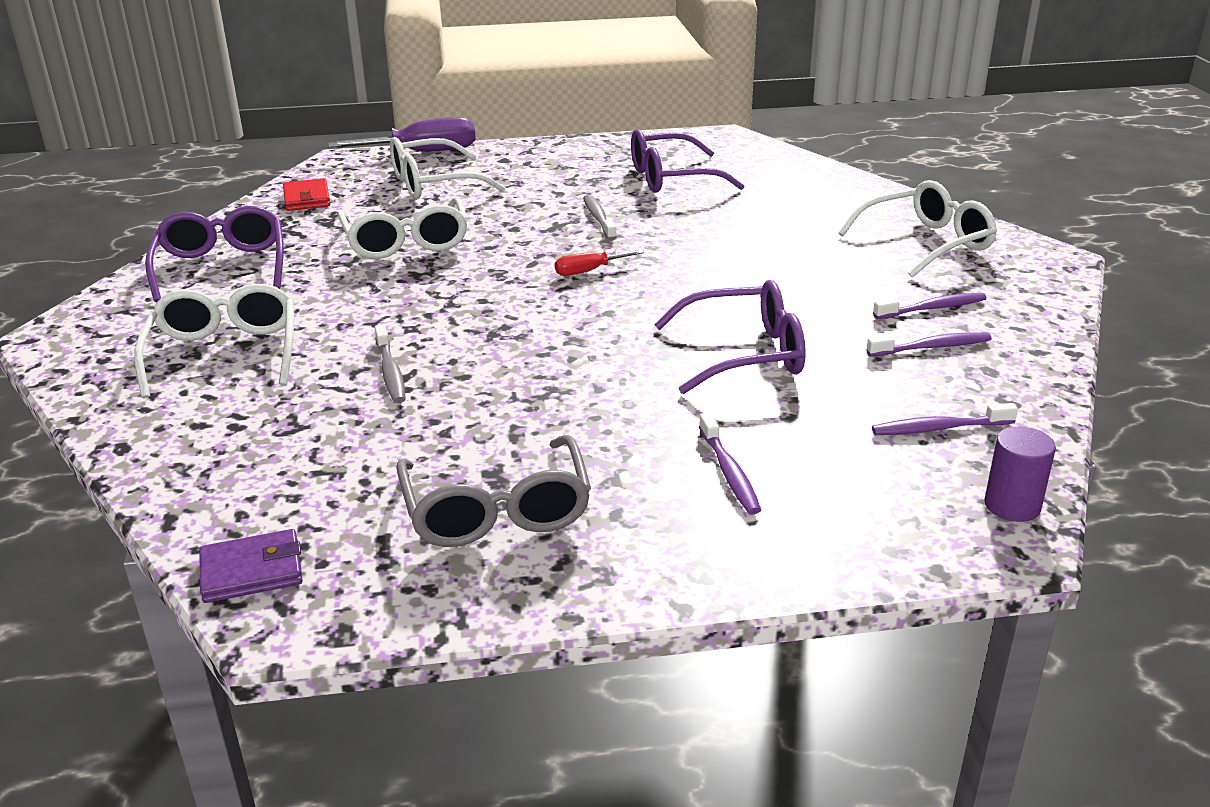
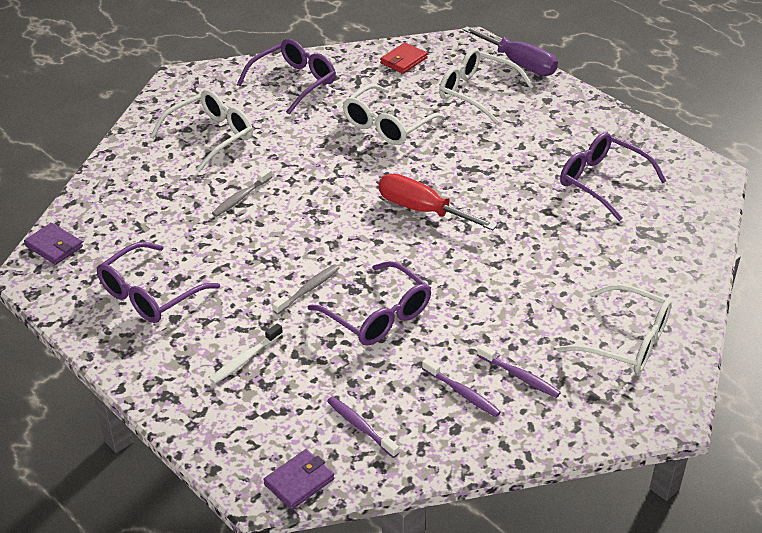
camera: 55 degrees right, 10 degrees up
(496, 511) = (149, 294): grey glasses -> purple glasses
(588, 271) = (422, 210): red screwdriver -> red screwdriver, size x1.94
(598, 218) = (500, 180): grey toothbrush -> grey toothbrush (308, 289)
(729, 472) = (245, 359): purple toothbrush -> white toothbrush
(1012, 506) = (299, 482): purple cylinder -> purple wallet

